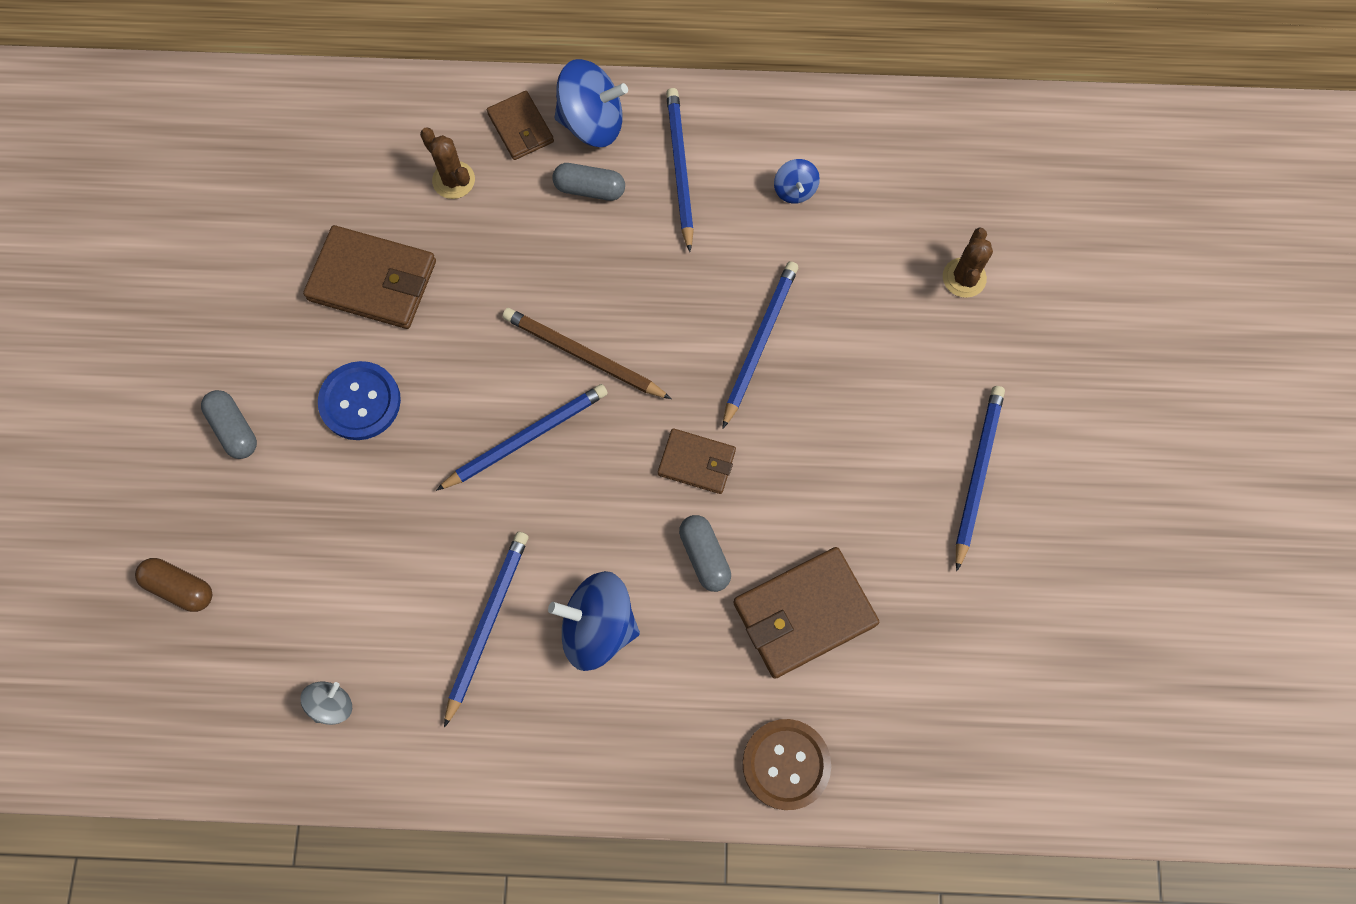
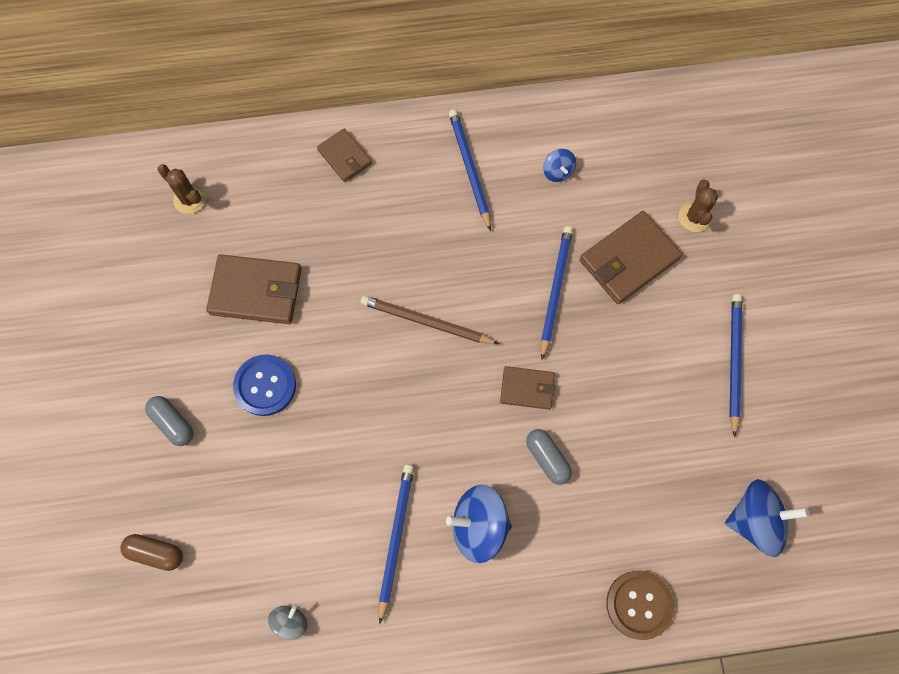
camera: 10 degrees left, 0 degrees up
(453, 180) = (302, 205): brown cactus -> brown cactus (190, 199)
(526, 437) = (396, 391): blue pencil -> none
(589, 189) = (405, 195): grey capsule -> none
(592, 123) = (397, 145): blue spinning top -> blue spinning top (755, 520)
(804, 613) = (629, 488): brown wallet -> brown wallet (628, 259)

